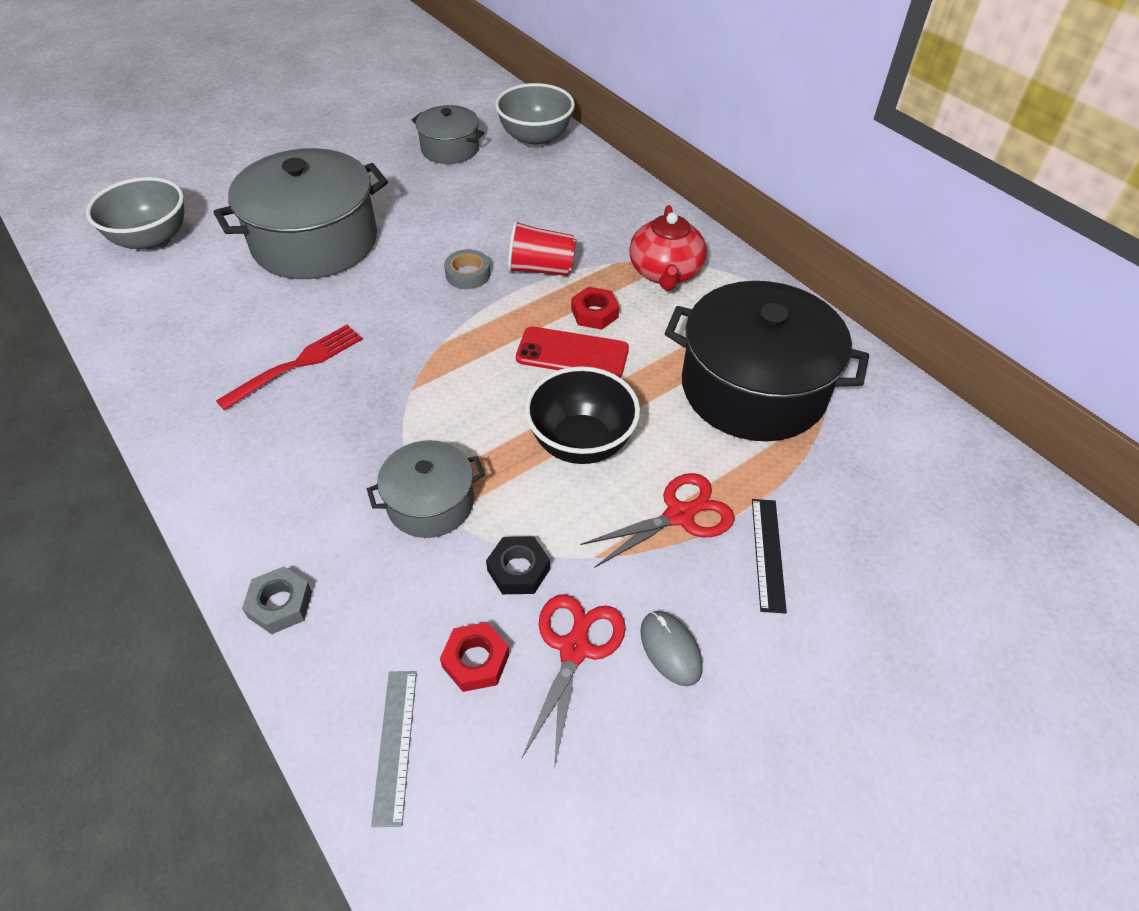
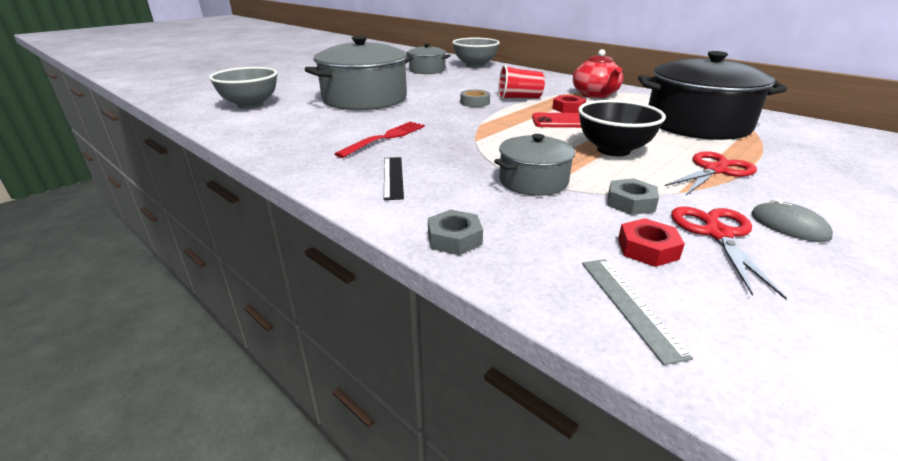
camera: 10 degrees left, 20 degrees down
(518, 570) = (630, 203): black nut -> grey nut
(768, 553) = (794, 179): black ruler -> black ruler (393, 177)

